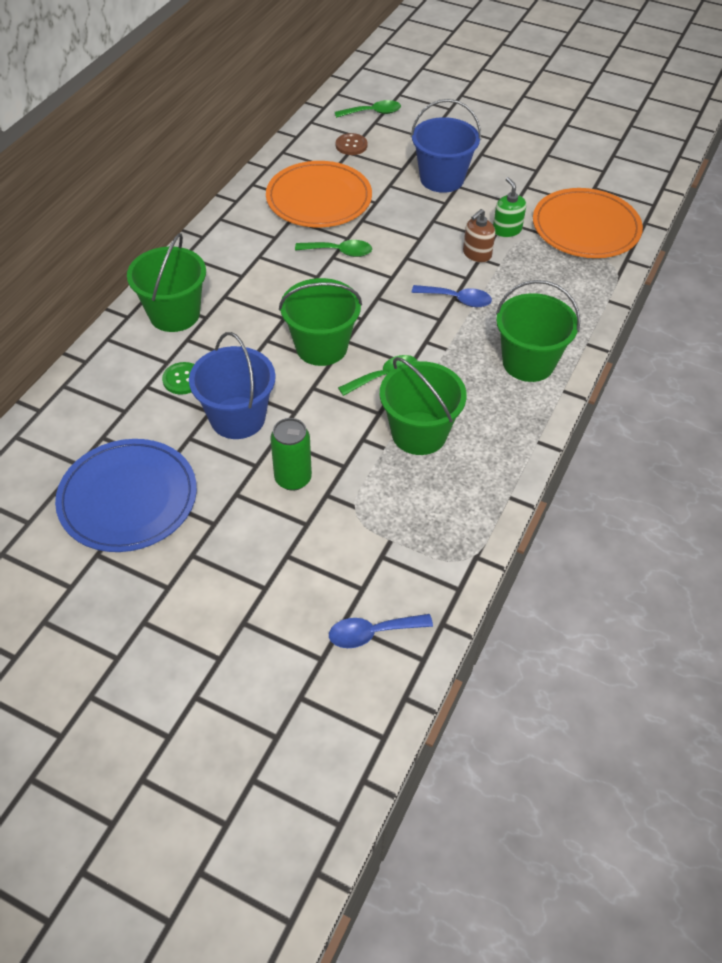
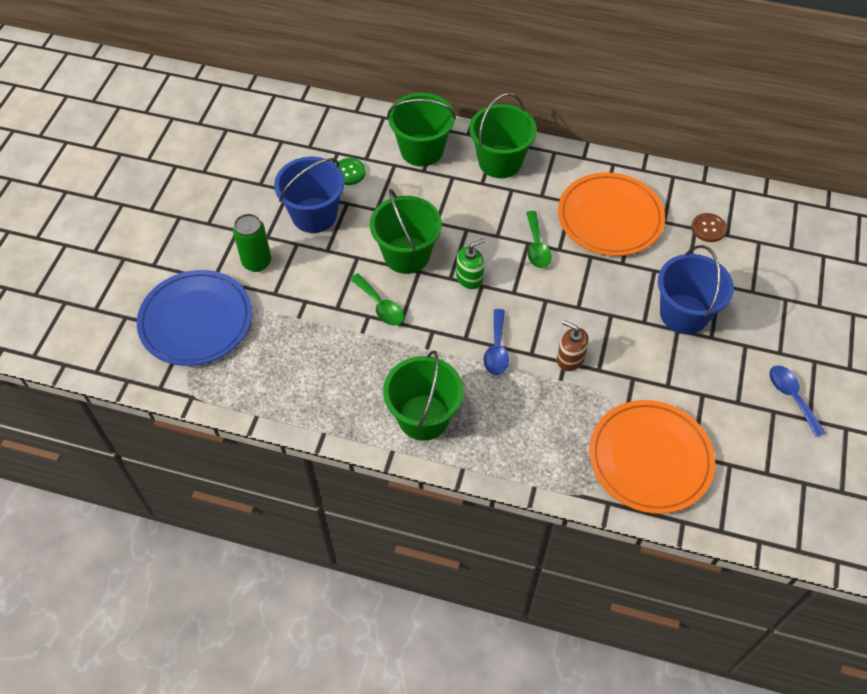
camera: 80 degrees right, 5 degrees up
(128, 498) = (226, 169): blue plate -> blue plate (196, 320)
(372, 633) = (117, 336): blue spoon -> blue spoon (791, 397)
(373, 113) = (775, 237): green spoon -> none
(419, 433) = (318, 340): green bucket -> green bucket (500, 162)
(507, 230) = (619, 382): green soap dispenser -> green soap dispenser (469, 278)

